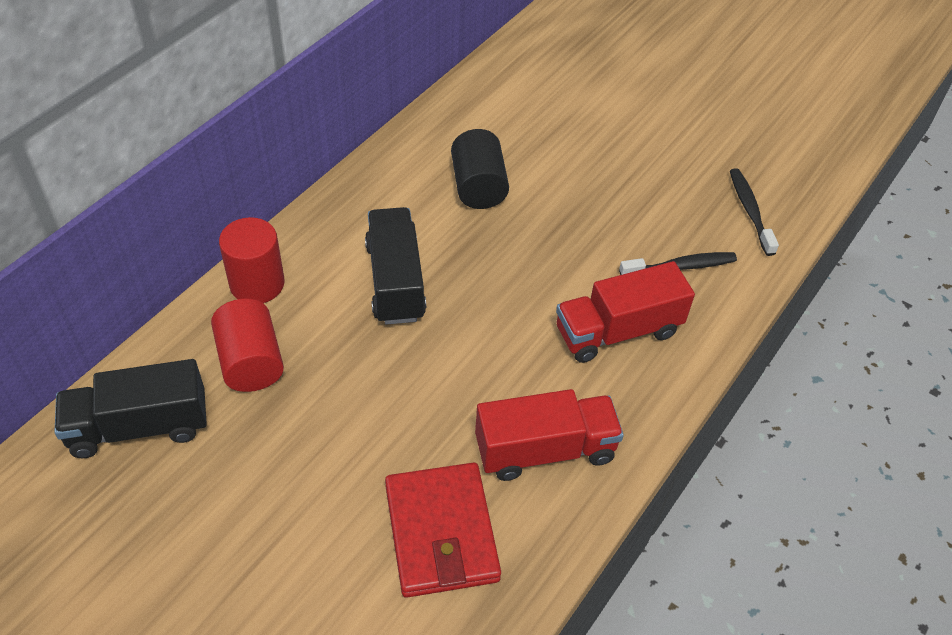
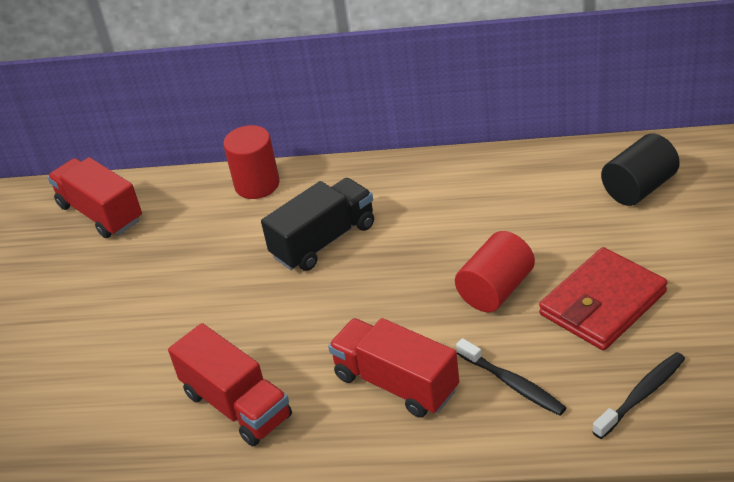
camera: 65 degrees right, 10 degrees down
(139, 426) = (100, 213): black truck -> red truck
(251, 362) = (189, 223): red cylinder -> red cylinder (496, 290)
(441, 533) = (122, 391): red wallet -> red wallet (602, 303)
(478, 187) = (468, 223): black cylinder -> black cylinder (639, 188)

